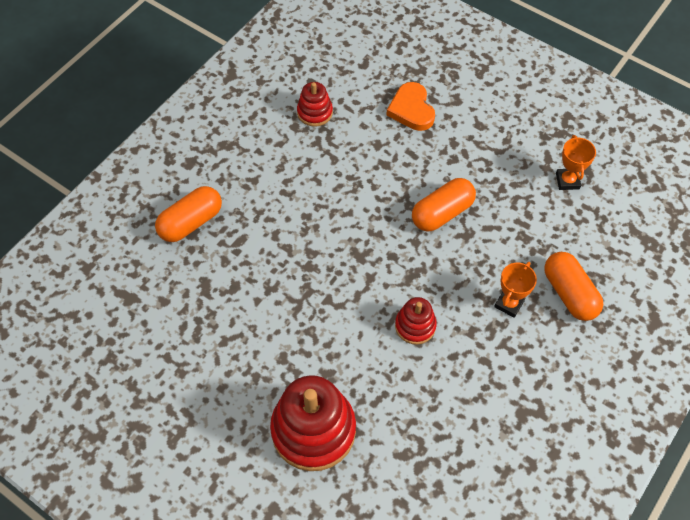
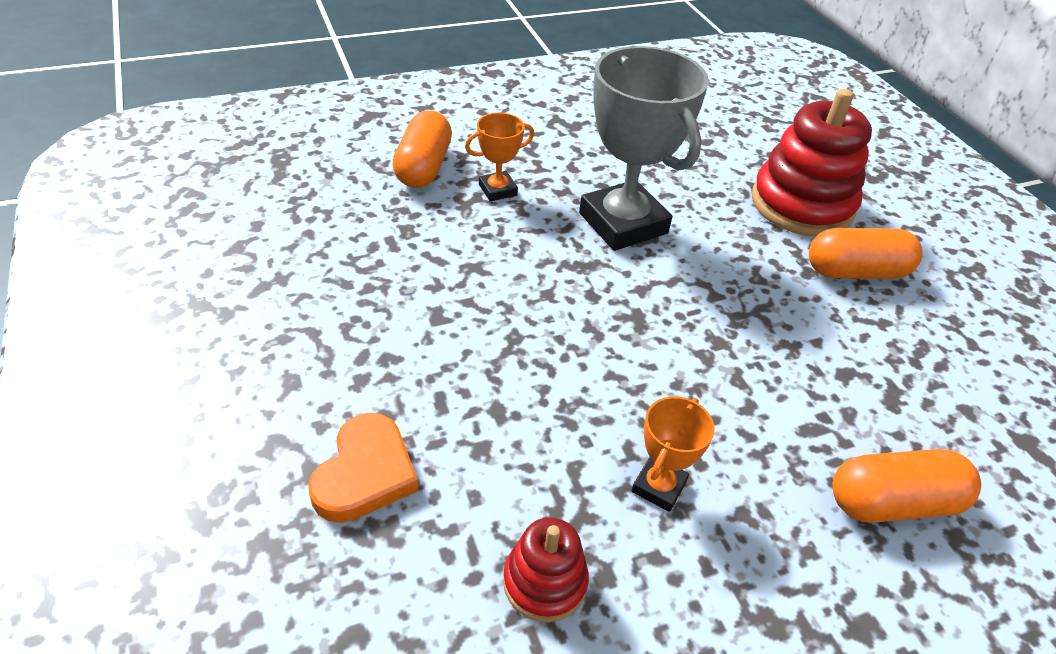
camera: 150 degrees left, 15 degrees down
(415, 326) = (623, 223): red stacking toy -> grey trophy
(442, 213) = (479, 304): orange capsule -> orange capsule (855, 272)
(567, 181) = (278, 251): orange trophy -> orange trophy (659, 486)

